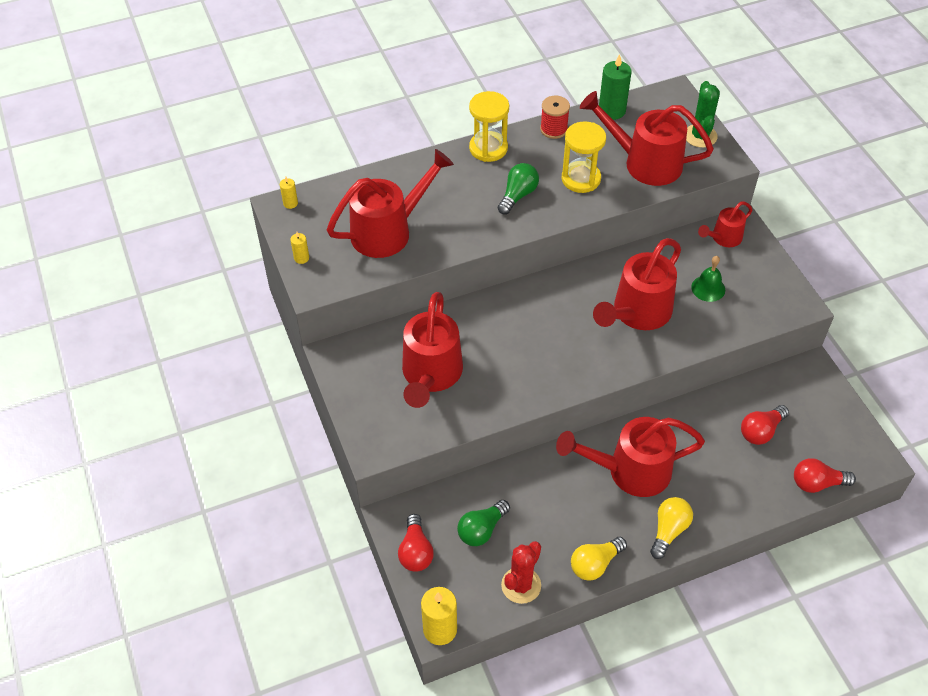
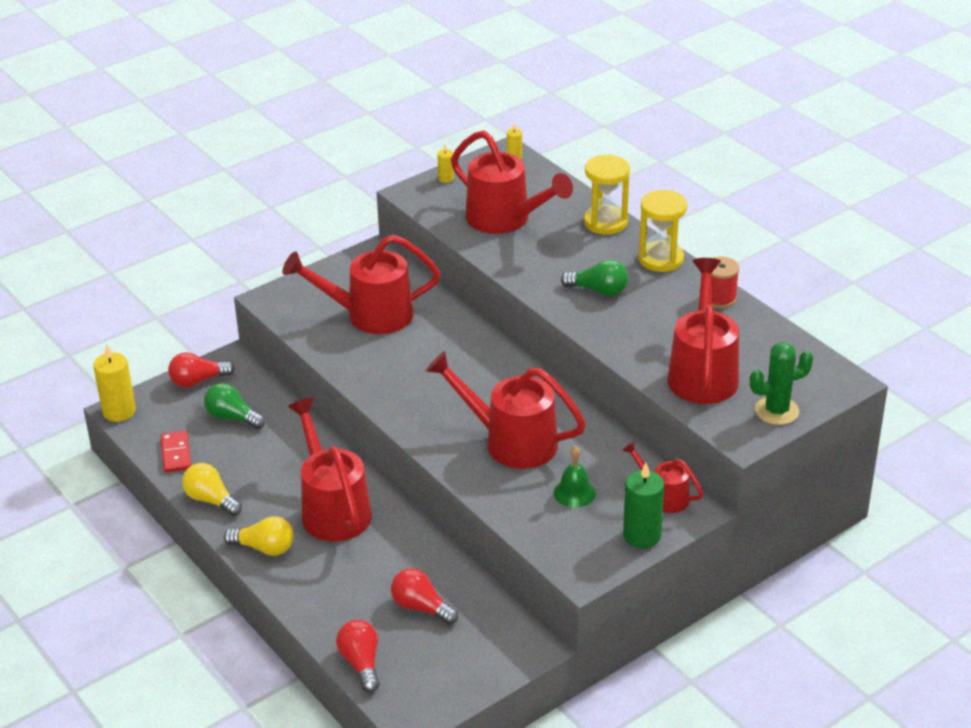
camera: 75 degrees right, 15 degrees down
(521, 585) = (176, 454): red cactus -> red domino
(581, 179) = (648, 330): yellow hourglass -> yellow hourglass (605, 222)
(612, 110) = (779, 336): green candle -> green candle (642, 535)

